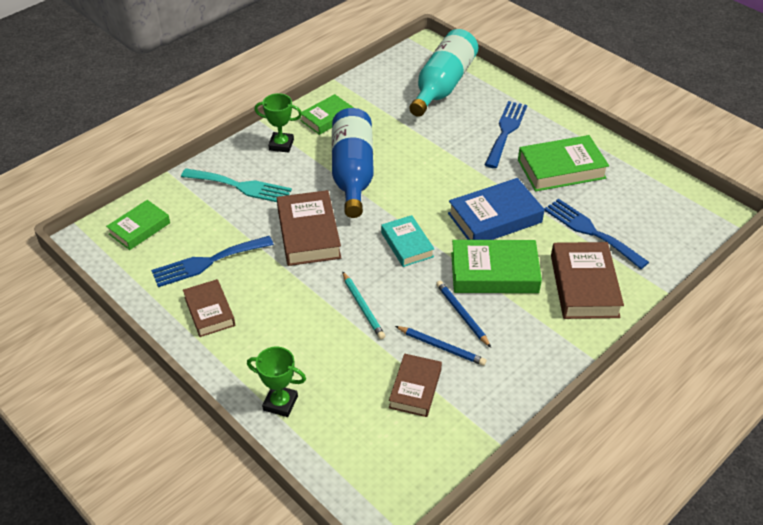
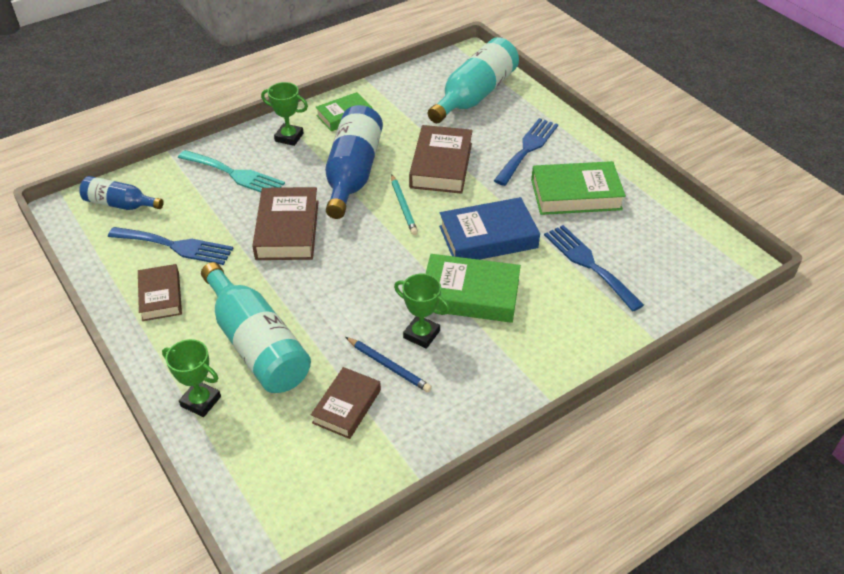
camera: 10 degrees right, 0 degrees up
(139, 228) = (120, 204): green book -> blue bottle
(207, 262) = (176, 246): blue fork -> blue fork turned 150 degrees counterclockwise
(315, 344) = (257, 344): none -> turquoise bottle
(363, 307) = (319, 313): turquoise pencil -> turquoise pencil (403, 206)
(407, 244) = (386, 253): turquoise book -> none
(462, 314) = (421, 334): blue pencil -> green trophy
(584, 286) = (564, 321): brown book -> brown book (441, 165)

